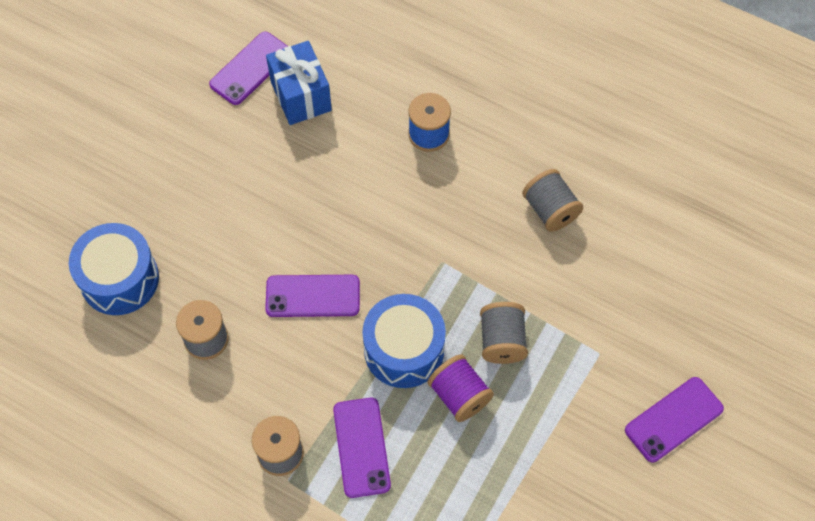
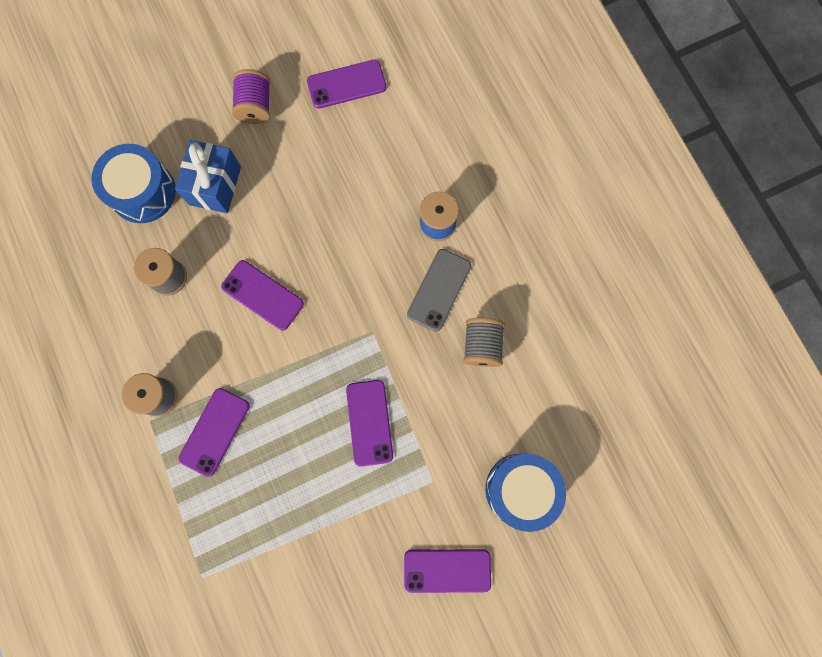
camera: 35 degrees right, 15 degrees up
(301, 96) = (367, 131): blue gift -> blue gift (215, 186)
(404, 350) = (296, 380): blue drum -> blue drum (520, 489)
(459, 395) = (309, 442): purple spool -> purple spool (255, 106)
(474, 188) = (439, 290): none -> grey phone
(502, 341) = (369, 422): grey spool -> purple phone

